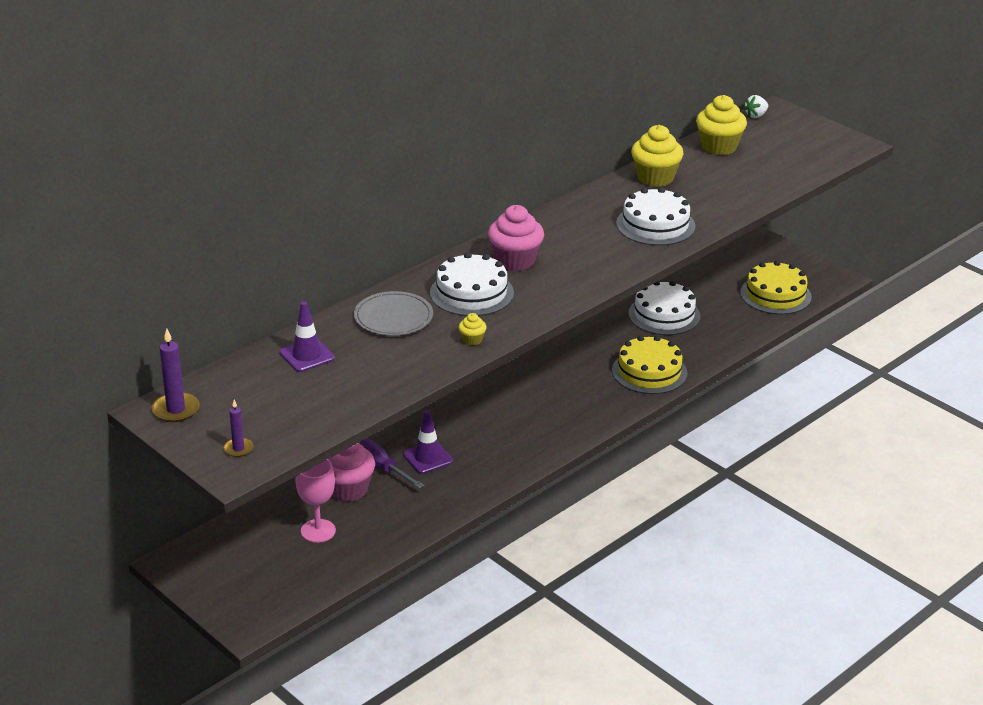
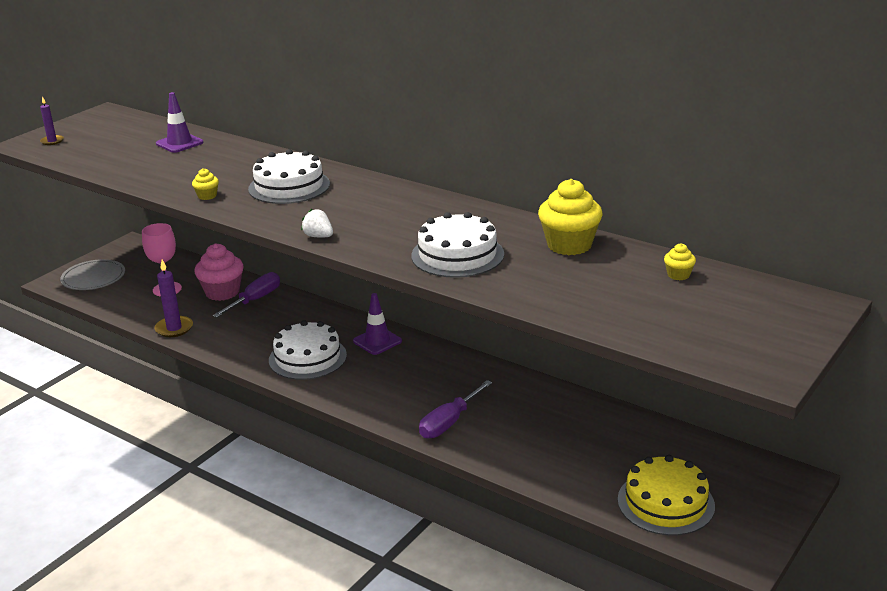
camera: 80 degrees right, 5 degrees down
(176, 410) = (106, 117): purple candle -> purple candle (174, 328)
(393, 317) = (242, 163): grey plate -> grey plate (93, 278)
(427, 458) = (271, 320): purple traffic cone -> purple traffic cone (377, 341)
(515, 260) = (354, 197): pink cupcake -> none
(649, 372) = (449, 422): yellow cake -> purple screwdriver
(664, 315) = (570, 420): white cake -> white cake (307, 357)
(719, 147) = (678, 275): yellow cupcake -> yellow cupcake, size x0.47
(756, 115) = (791, 292): white strawberry -> white strawberry (318, 236)

